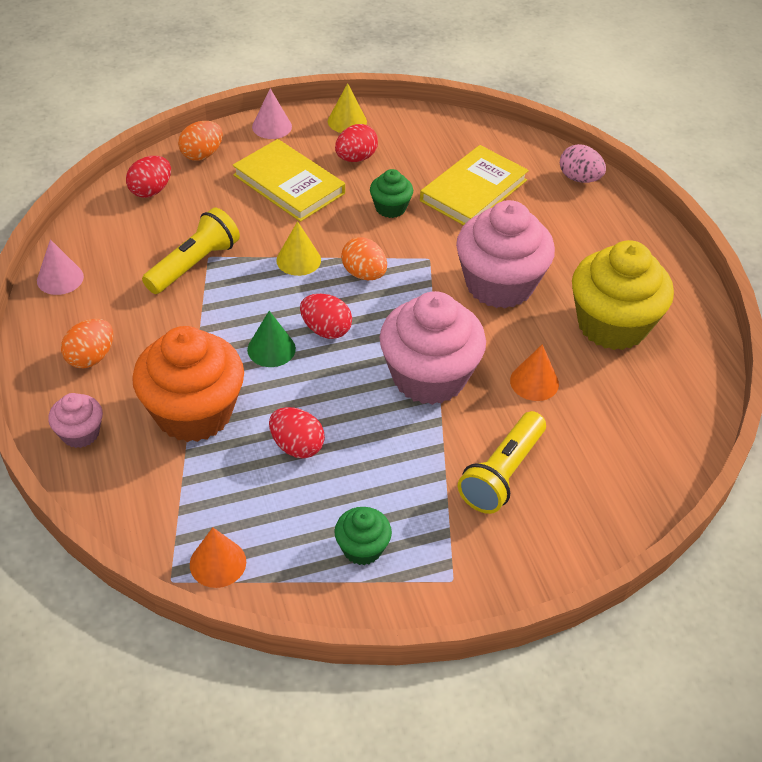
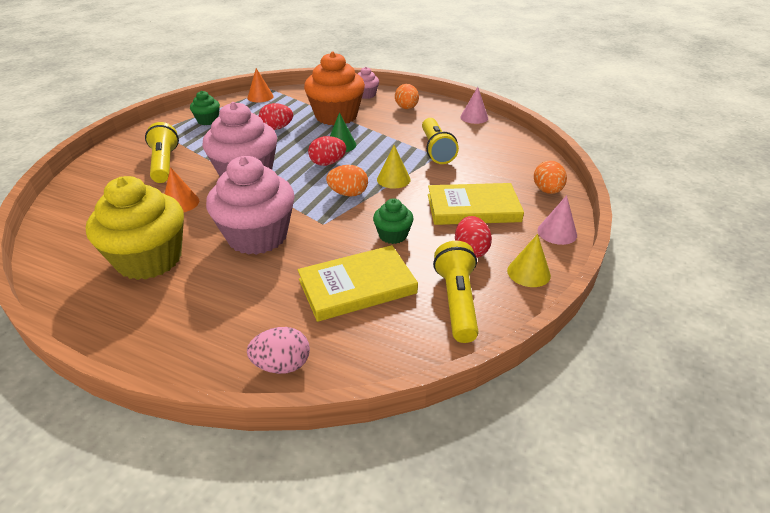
camera: 135 degrees right, 10 degrees down
(151, 191) = (524, 161): red egg -> none
(423, 139) = (457, 301): none -> yellow flashlight
(473, 190) = (357, 286): yellow book -> yellow book turned 75 degrees clockwise

